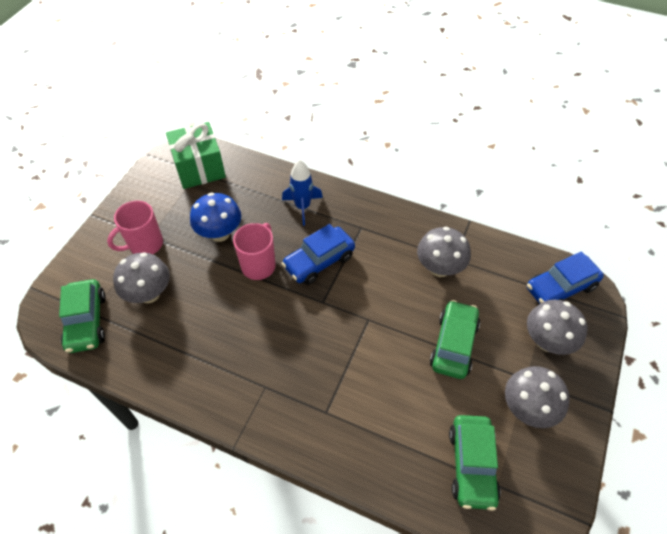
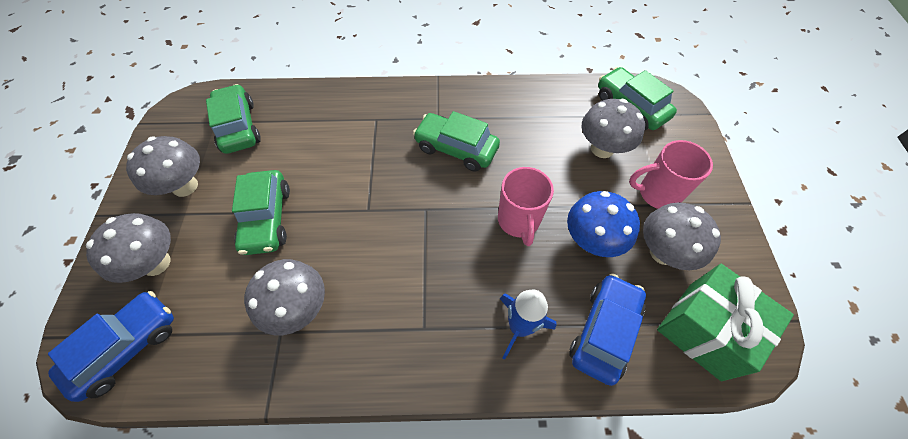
camera: 155 degrees right, 5 degrees up
(145, 244) = (657, 193): pink mug -> pink mug turned 120 degrees counterclockwise
(181, 210) = (663, 252): none -> grey mushroom
(268, 345) = (456, 148): none -> green car
(319, 261) = (454, 254): blue car -> blue car (604, 331)

